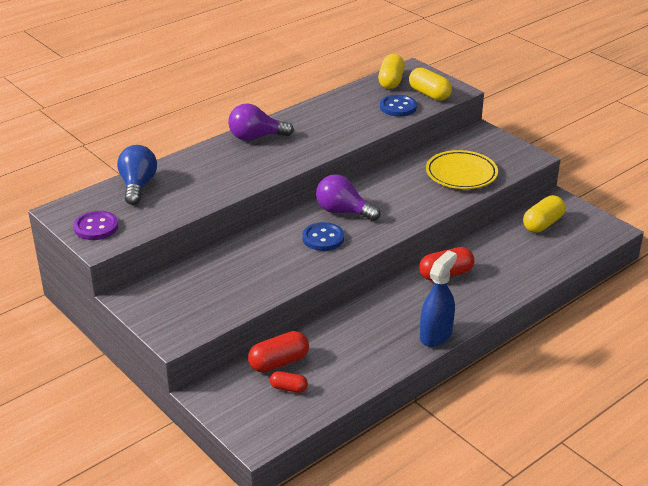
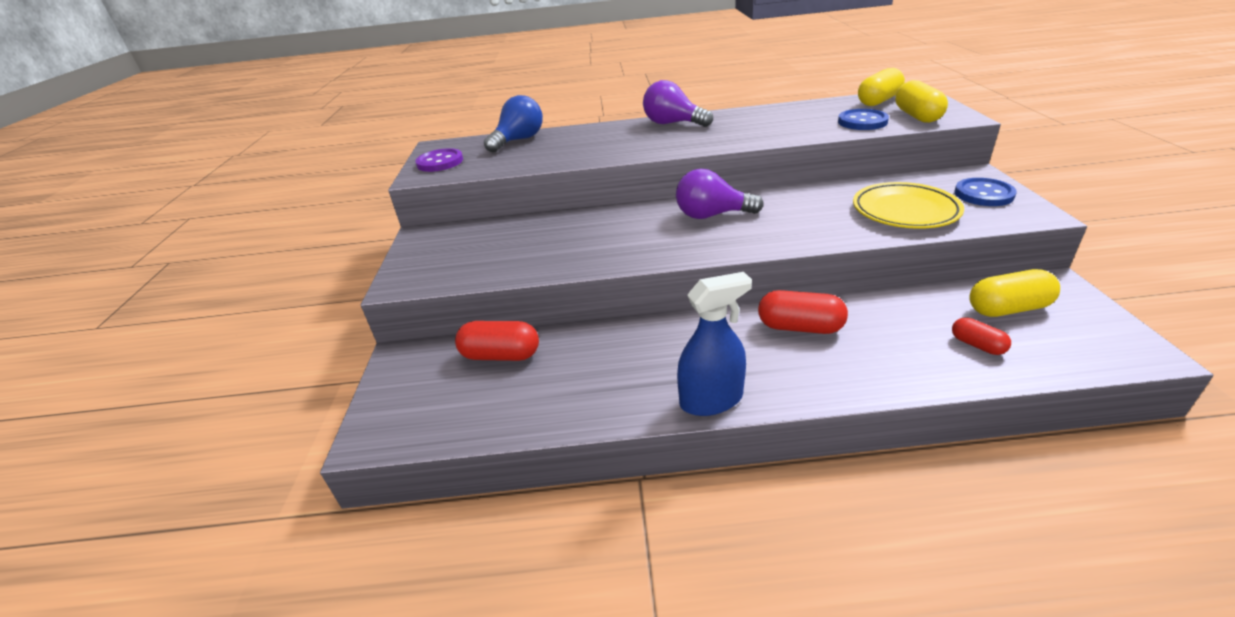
camera: 40 degrees right, 0 degrees up
(288, 388) = (474, 389): red capsule -> red capsule (977, 345)
(323, 238) = (659, 234): blue button -> blue button (983, 194)
(343, 211) = (712, 215): purple light bulb -> purple light bulb turned 60 degrees counterclockwise

